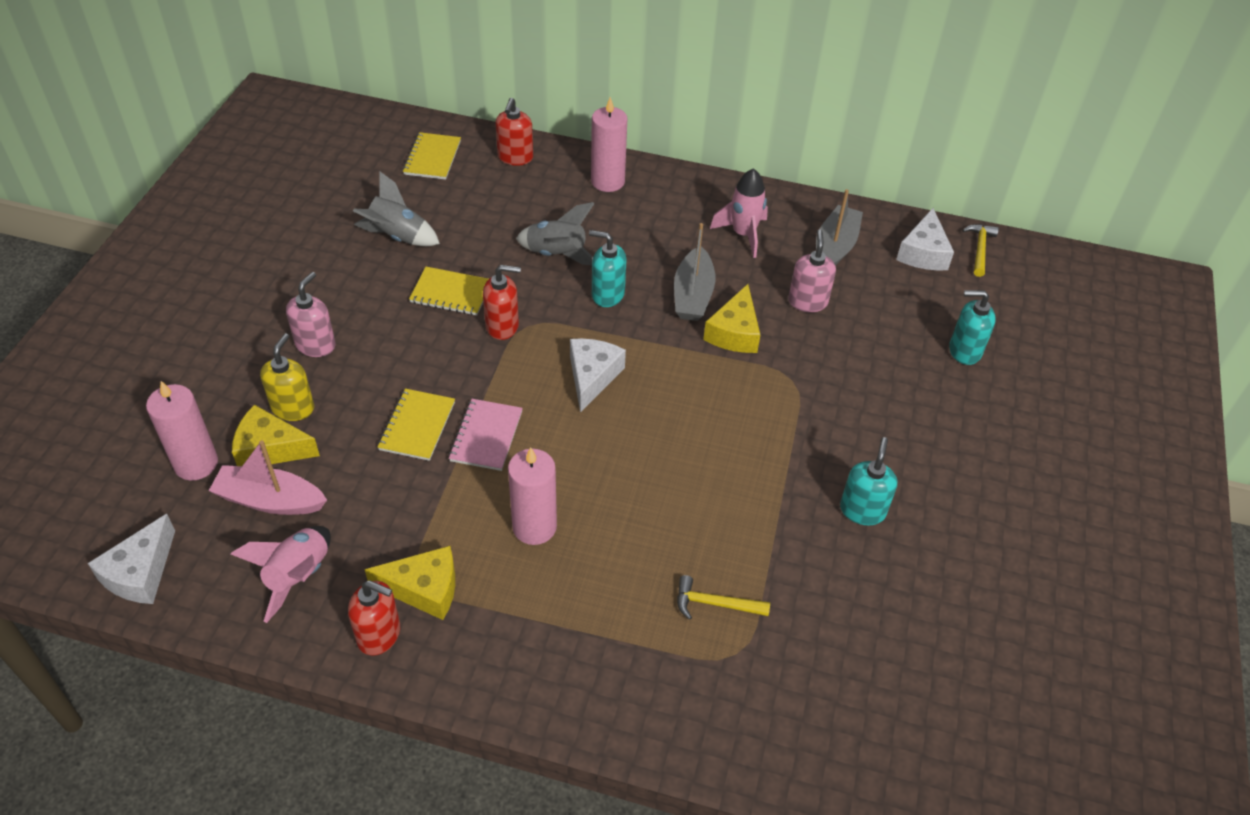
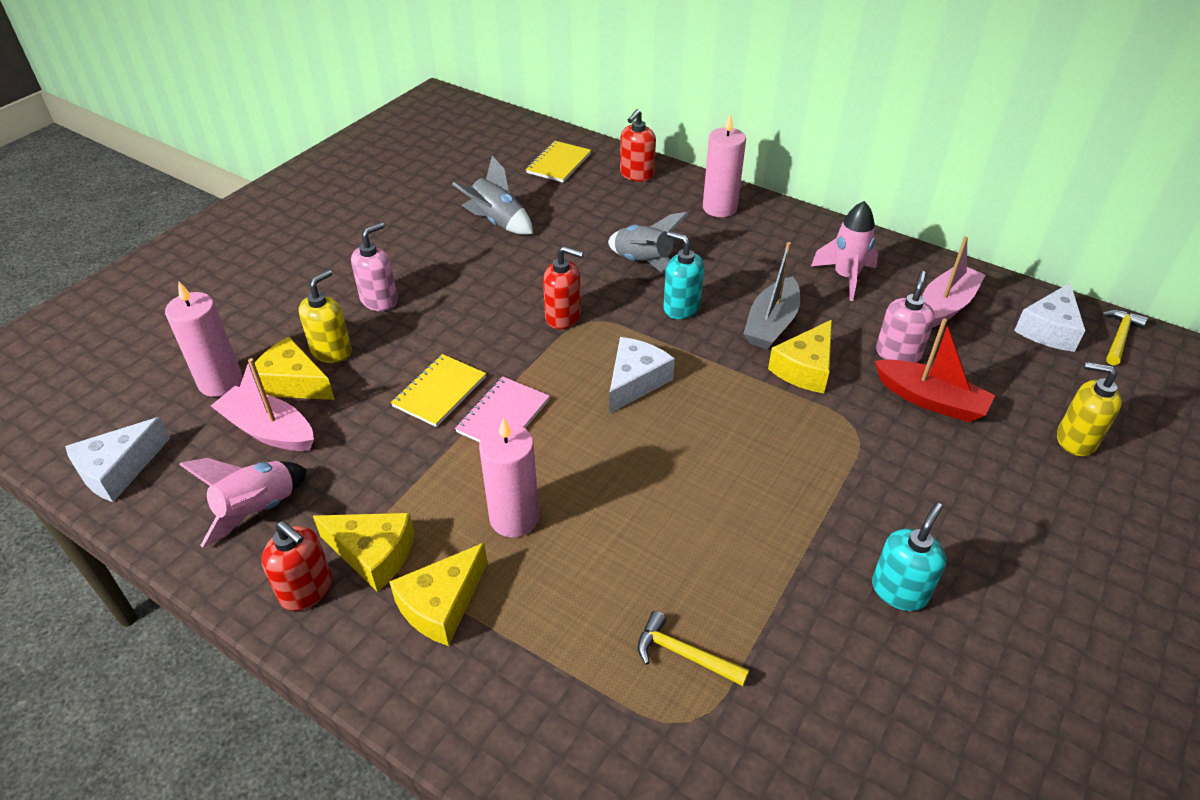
camera: 20 degrees right, 5 degrees down
(451, 293) = (526, 278): yellow notebook -> none
(503, 616) = (441, 605): none -> yellow cheese
(835, 247) = (945, 306): grey boat -> pink boat
(845, 340) = (930, 400): none -> red boat
(964, 351) = (1075, 440): turquoise soap dispenser -> yellow soap dispenser

